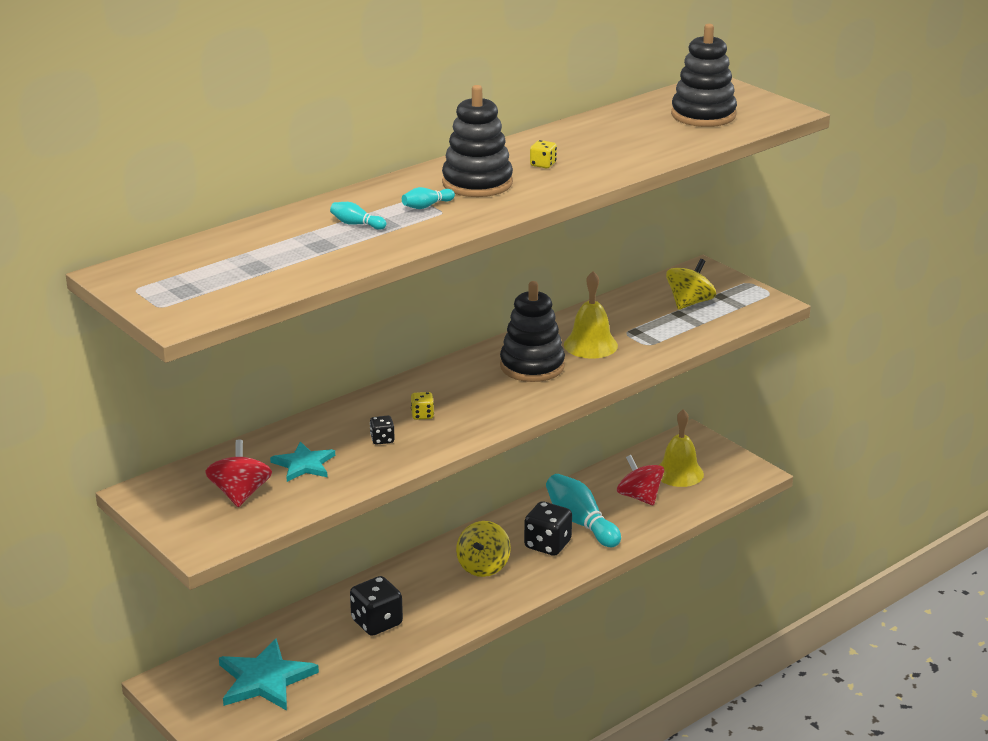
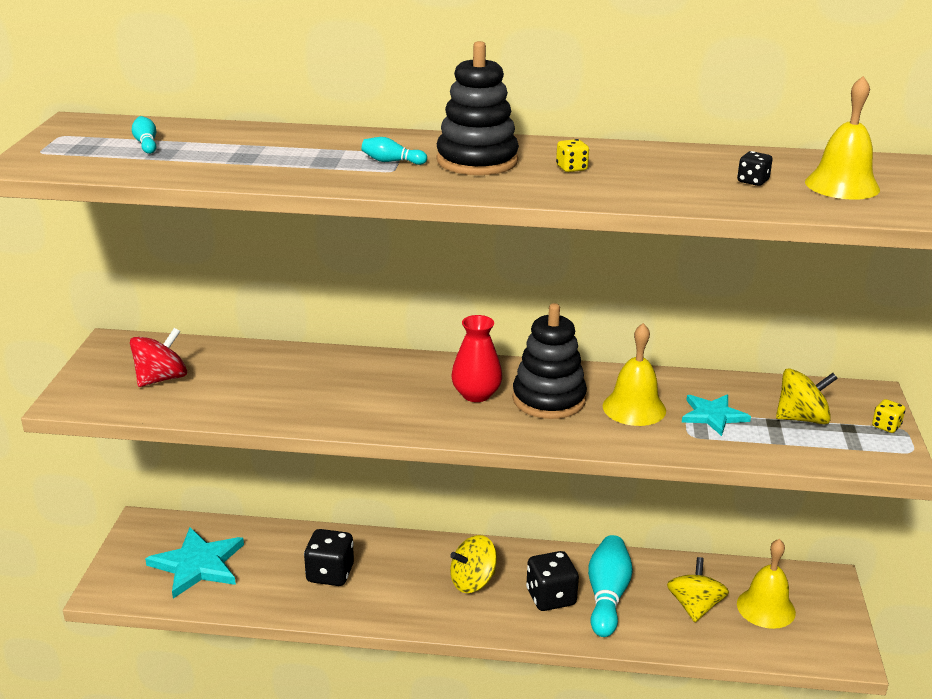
camera: 45 degrees right, 0 degrees up
(304, 464) = (239, 381): turquoise star -> turquoise star (713, 416)
(356, 224) = (306, 153): turquoise bowling pin -> turquoise bowling pin (146, 144)
(382, 439) = (324, 394): black dice -> black dice (752, 181)
(422, 415) = (388, 391): yellow dice -> yellow dice (886, 426)
(482, 387) = (476, 394): none -> red vase
(639, 497) = (694, 607): red spinning top -> yellow spinning top
(703, 115) = (842, 185): black stacking toy -> yellow bell

